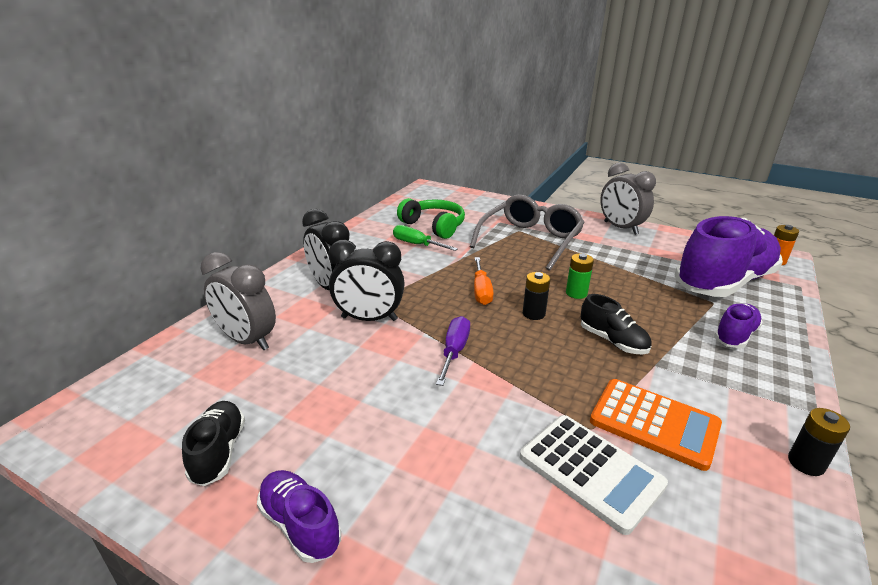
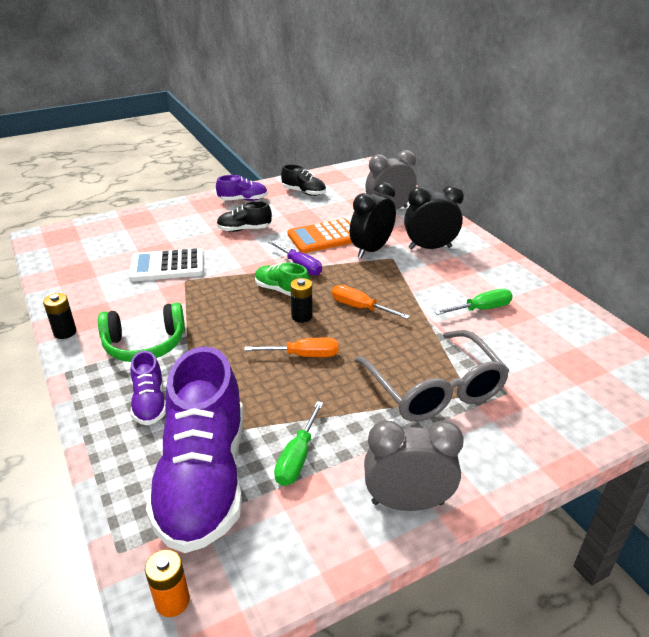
camera: 125 degrees right, 5 degrees up
(434, 226) = (525, 337): green headphones -> green headphones (145, 344)
(512, 343) = (281, 290): none -> green shoe
(576, 293) = (303, 355): green battery -> orange screwdriver
(612, 341) = (229, 333): black shoe -> black shoe (244, 229)
(654, 262) = (297, 457): none -> green screwdriver
(654, 423) = (157, 302): orange calculator -> orange calculator (324, 237)

